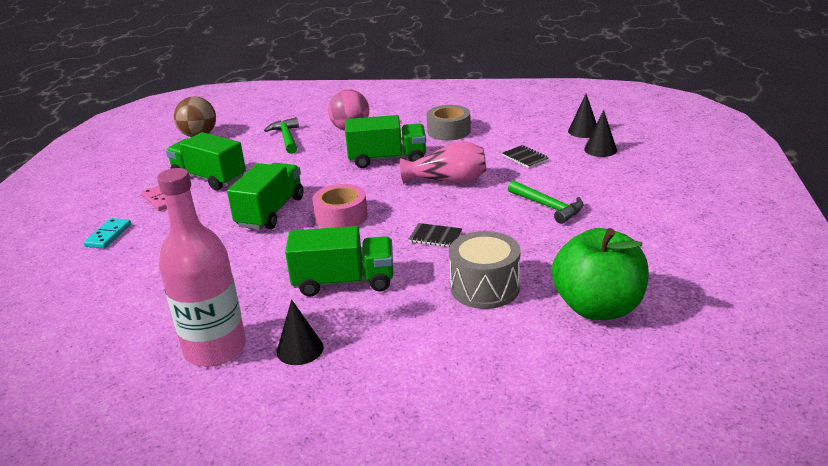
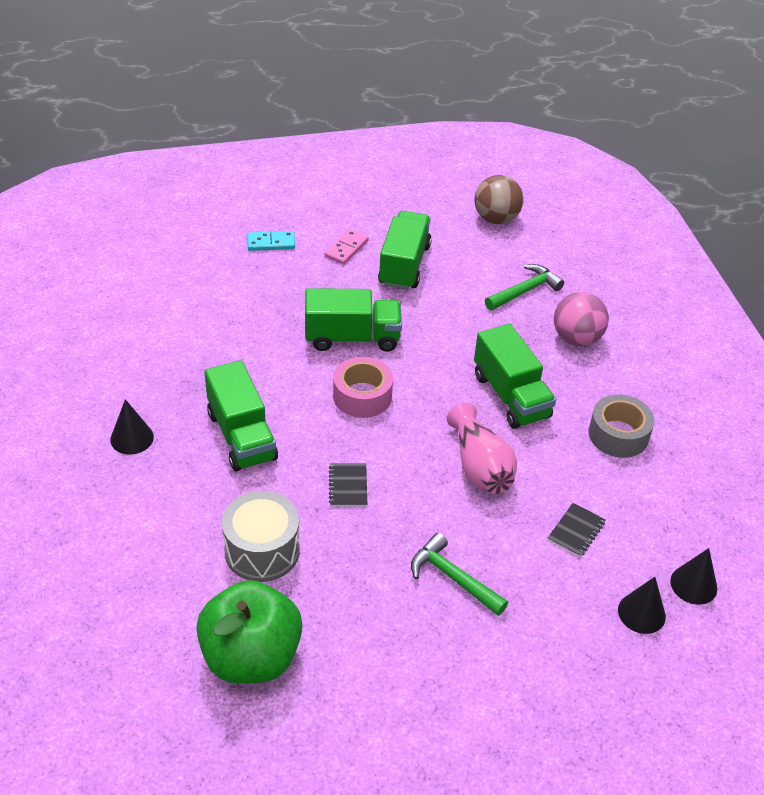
camera: 65 degrees right, 15 degrees up
(215, 349) = (121, 383): pink bottle -> none
(548, 207) = (453, 578): green hammer -> green hammer turned 105 degrees clockwise

